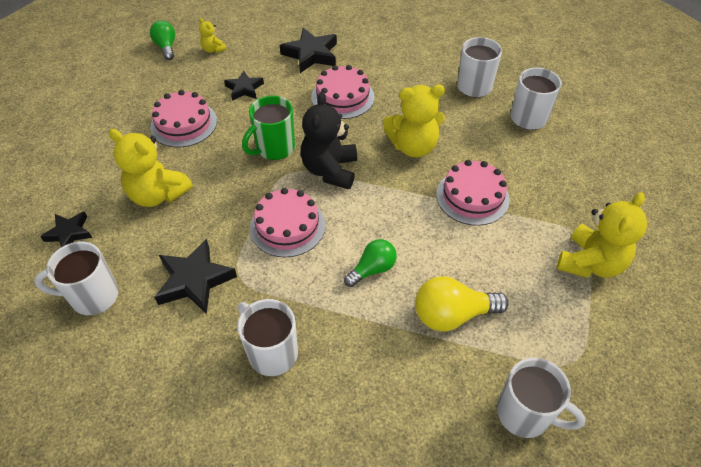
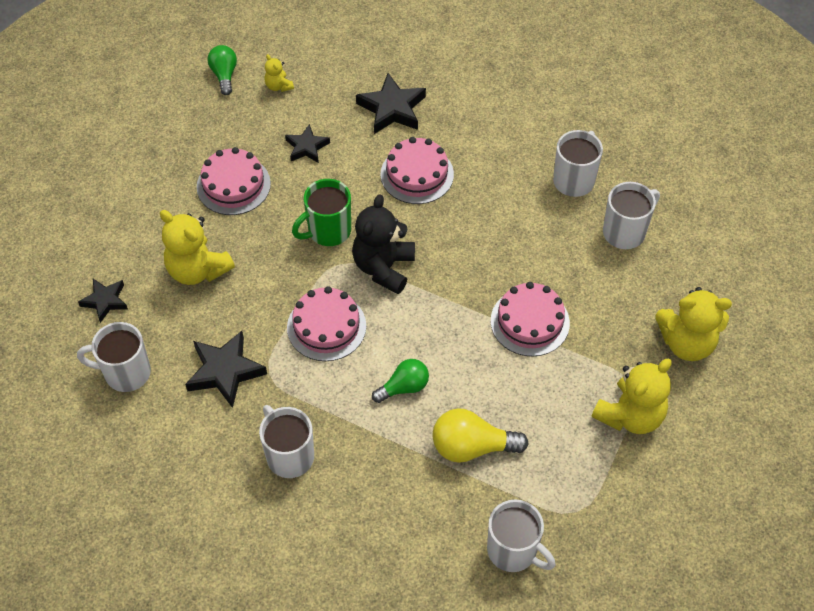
camera: 10 degrees right, 5 degrees up
(413, 146) = (481, 251): yellow teddy bear -> yellow teddy bear (686, 343)

